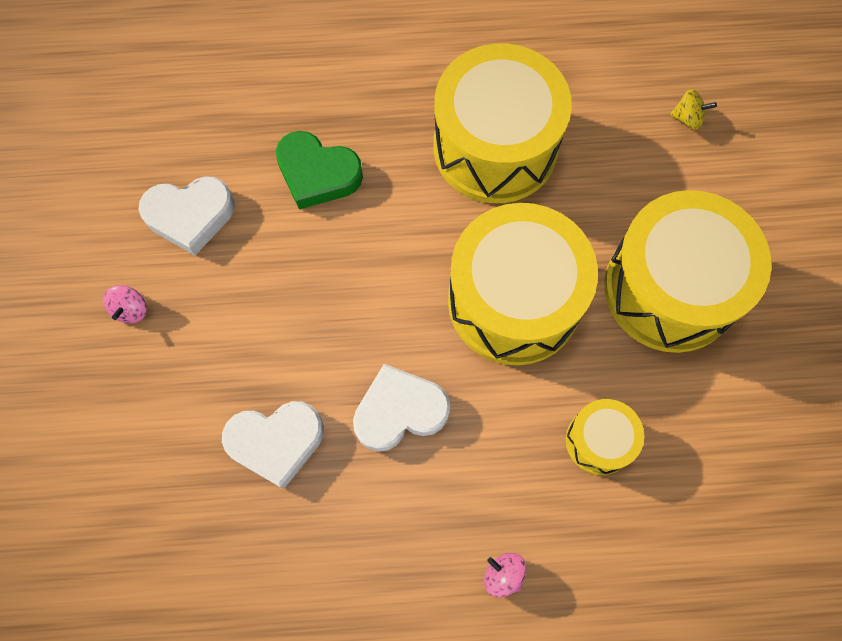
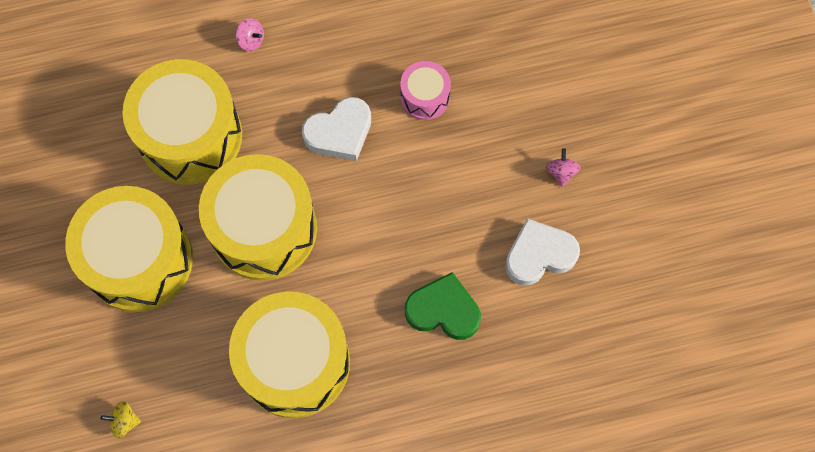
camera: 170 degrees right, 0 degrees up
(276, 442) = (425, 97): white heart -> pink drum
(599, 441) = (190, 136): yellow drum -> yellow drum, size x2.08

